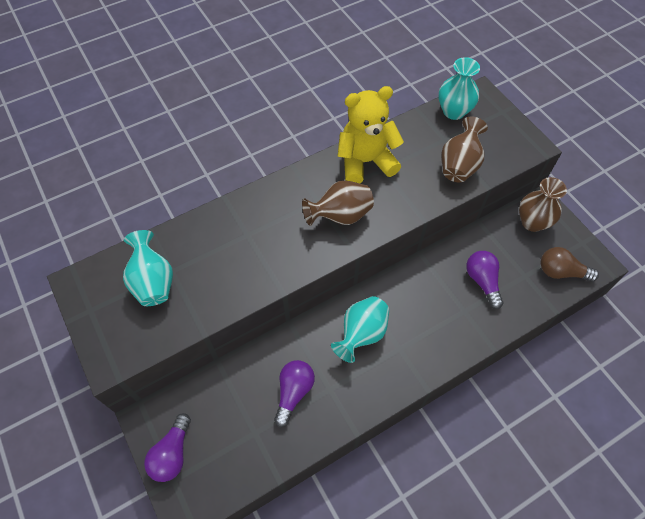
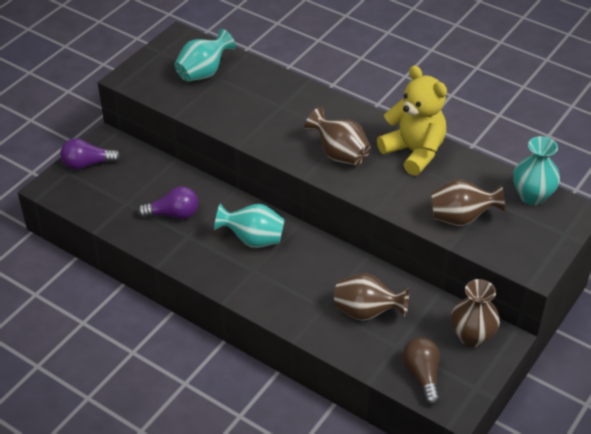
camera: 65 degrees right, 15 degrees down
(482, 281) = (366, 312): purple light bulb -> brown vase

